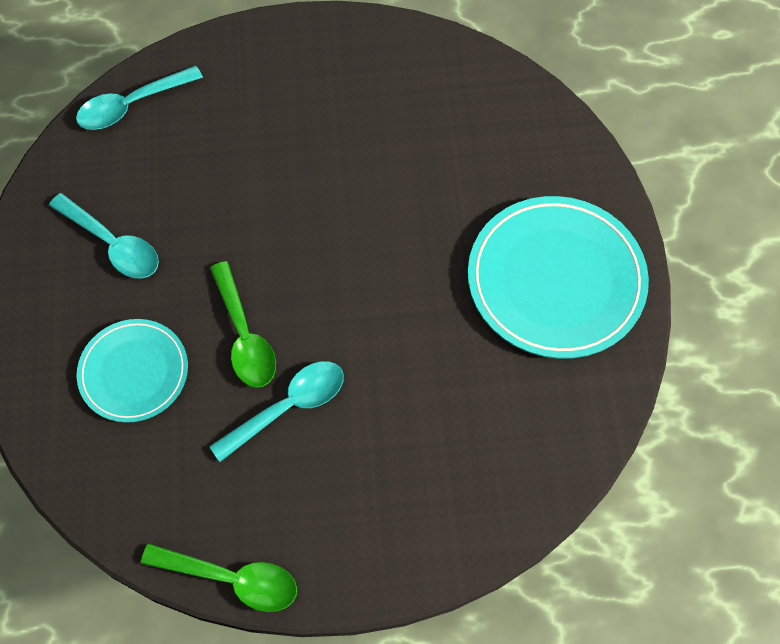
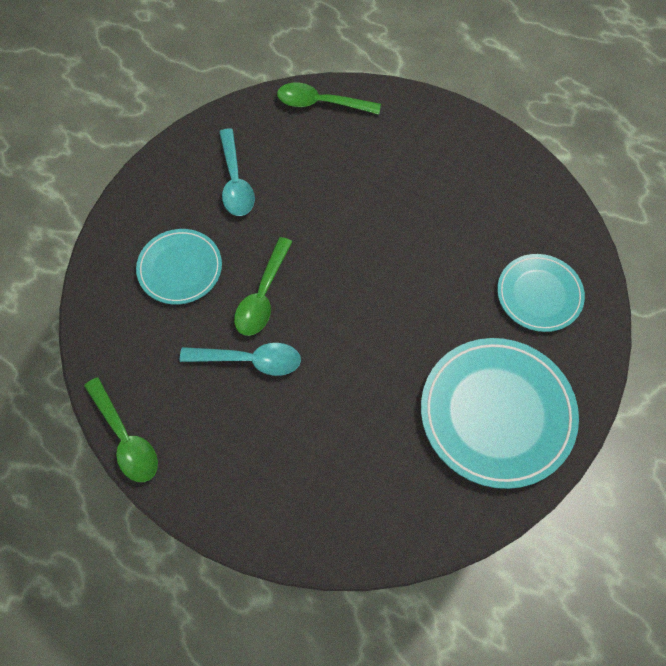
camera: 40 degrees right, 0 degrees up
(132, 105) = (321, 103): turquoise spoon -> green spoon
(500, 146) = (539, 295): none -> turquoise plate

